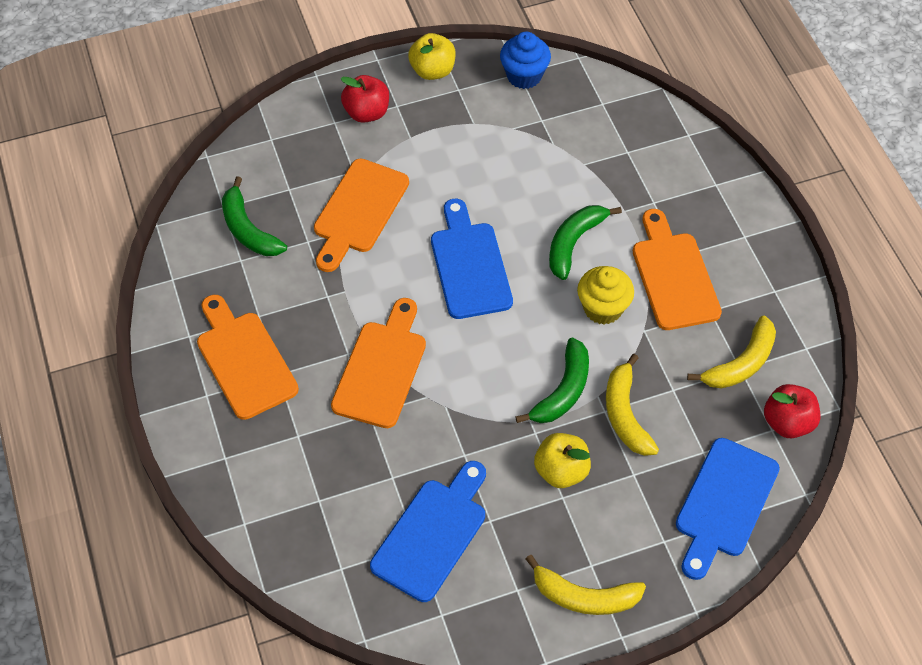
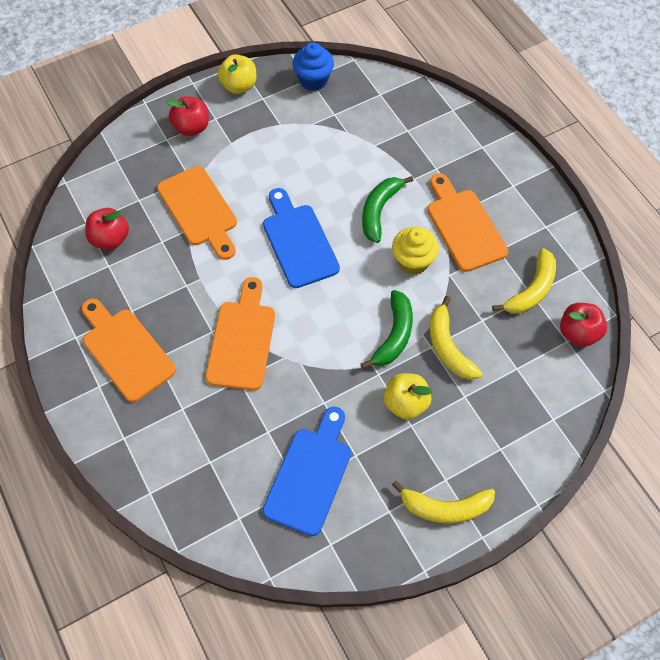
camera: 10 degrees left, 5 degrees up
(248, 229) = (110, 239): green banana -> red apple
(359, 211) = (199, 210): orange cutting board -> orange cutting board turned 45 degrees counterclockwise
(724, 503) = (542, 409): blue cutting board -> none

